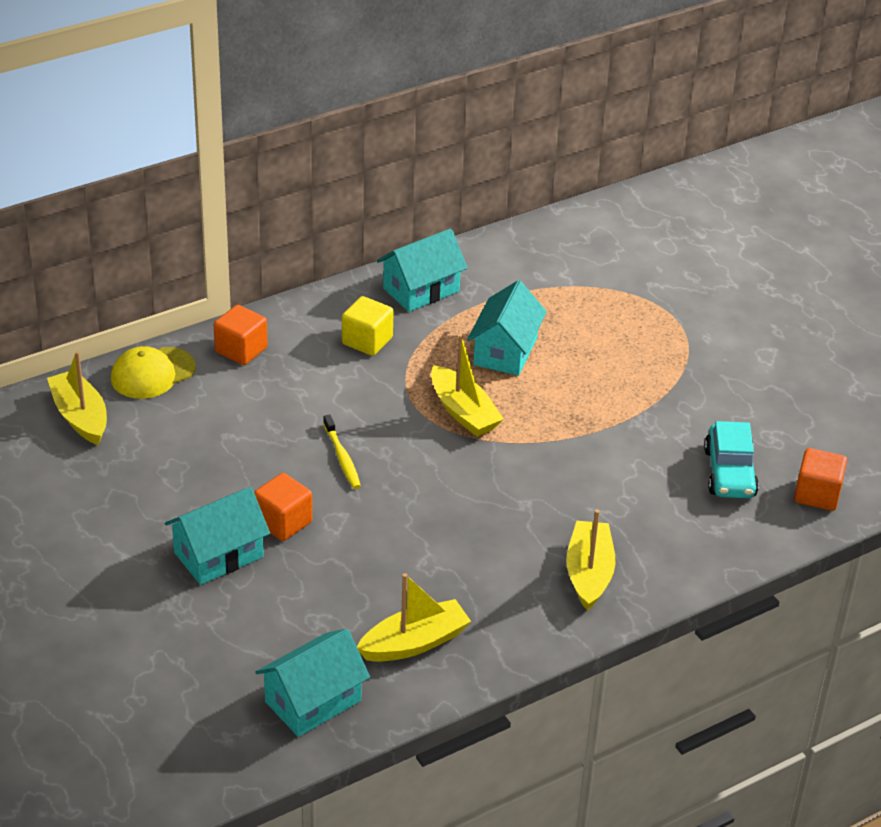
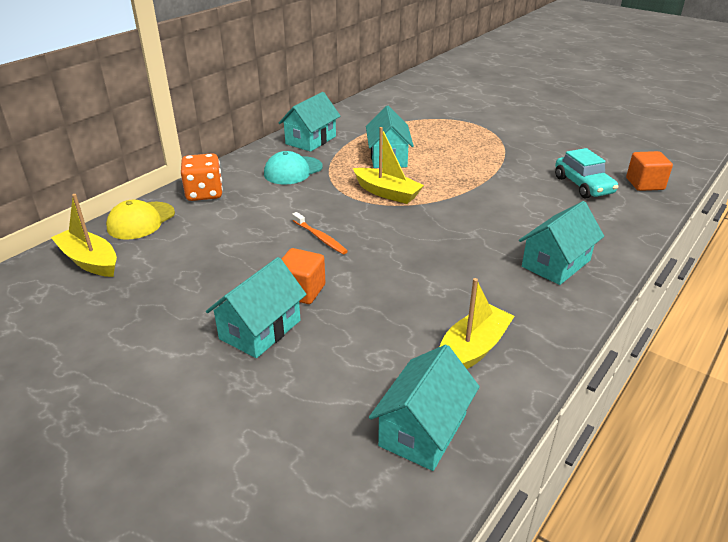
camera: 20 degrees left, 5 degrees down
(241, 350) = (204, 193): orange cube -> orange dice
(342, 458) = (320, 238): yellow toothbrush -> orange toothbrush
(367, 341) = (293, 171): yellow cube -> turquoise cap
(589, 573) = (556, 263): yellow boat -> turquoise house

